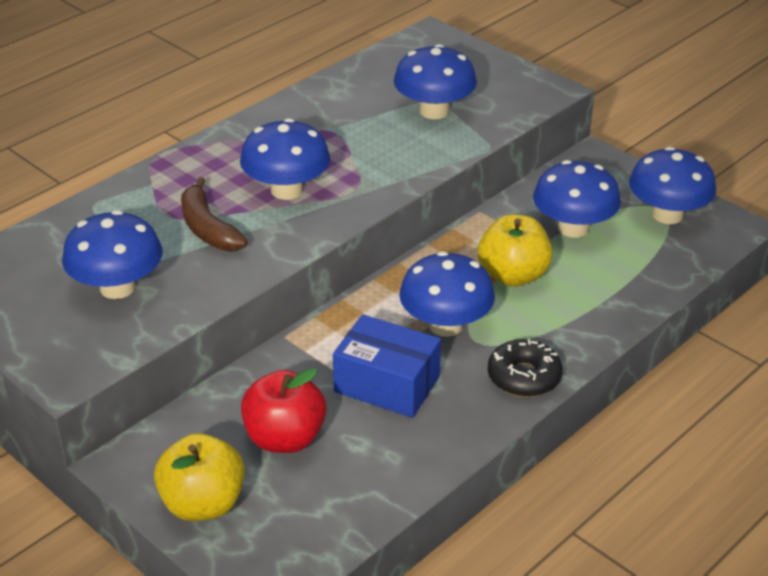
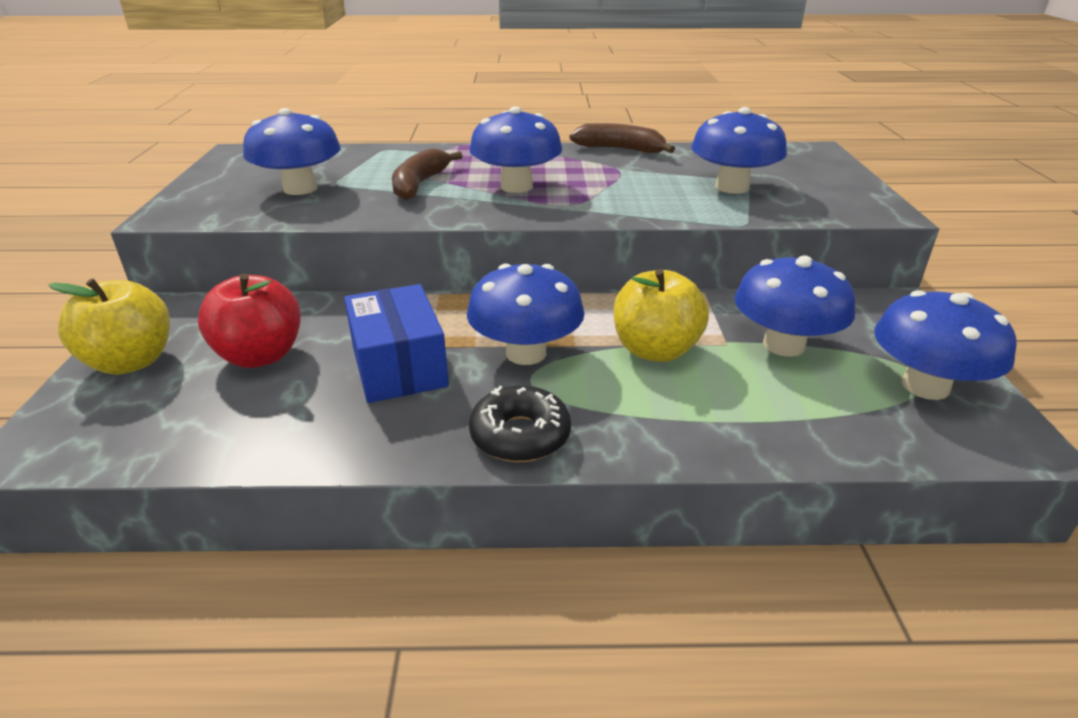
camera: 45 degrees right, 5 degrees down
(293, 104) = (620, 149): none -> brown banana

